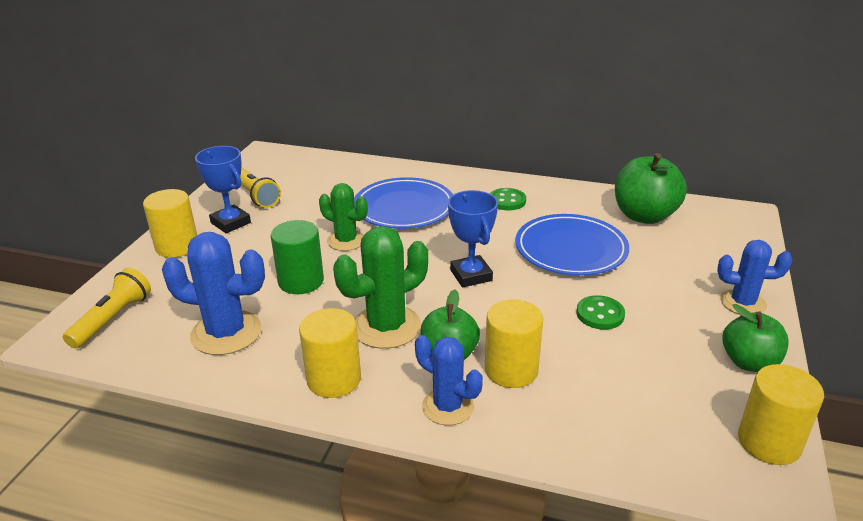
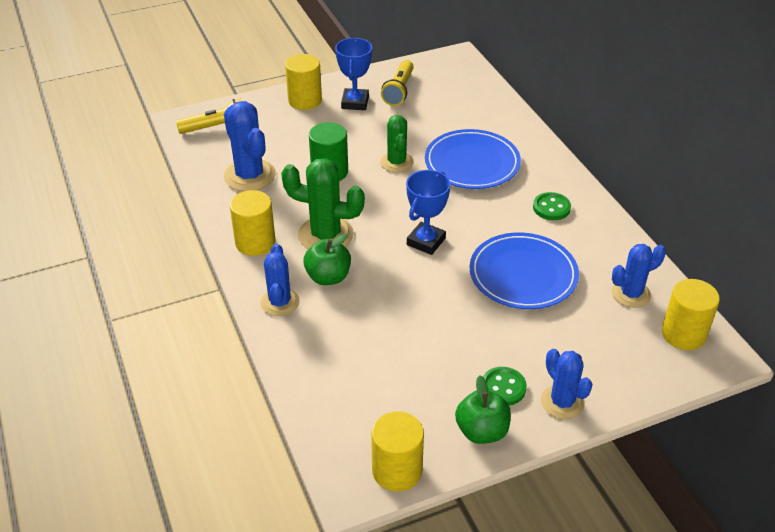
camera: 50 degrees right, 10 degrees up
(511, 370) = (342, 313): yellow cylinder -> yellow cylinder (683, 334)
(600, 314) = (453, 328): green button -> green button (503, 387)
(644, 216) = (631, 294): green apple -> blue cactus

